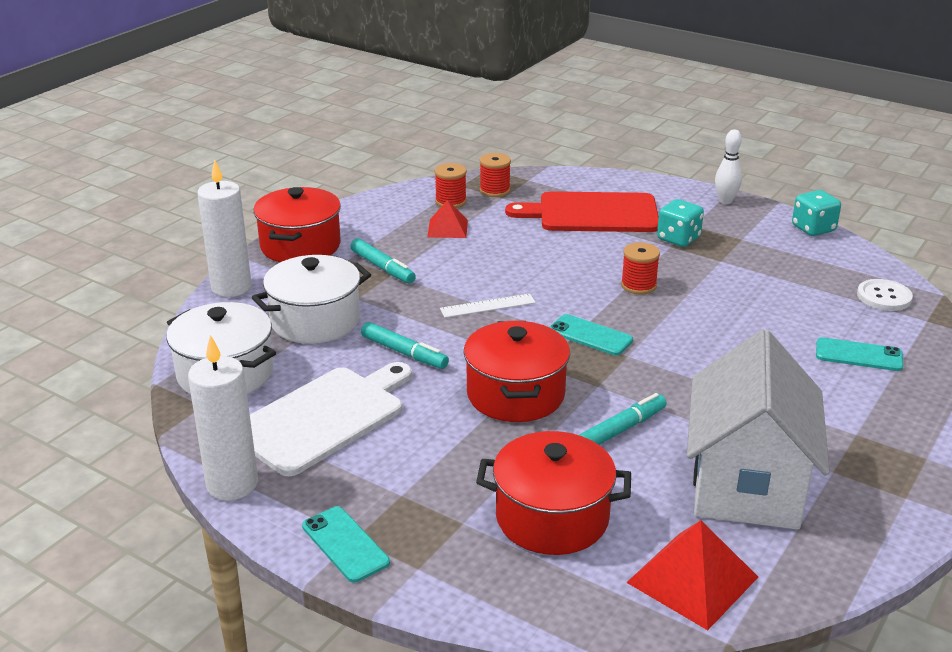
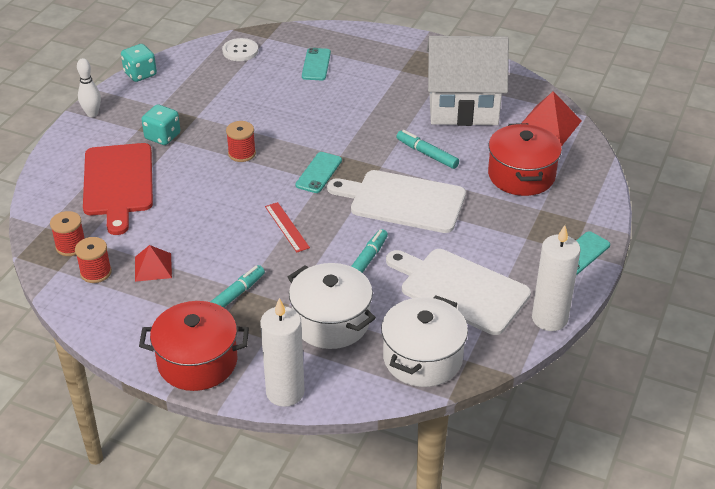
camera: 100 degrees left, 10 degrees up
(488, 306) = (287, 227): white ruler -> red ruler
(515, 394) = (403, 201): red pot -> white cutting board

